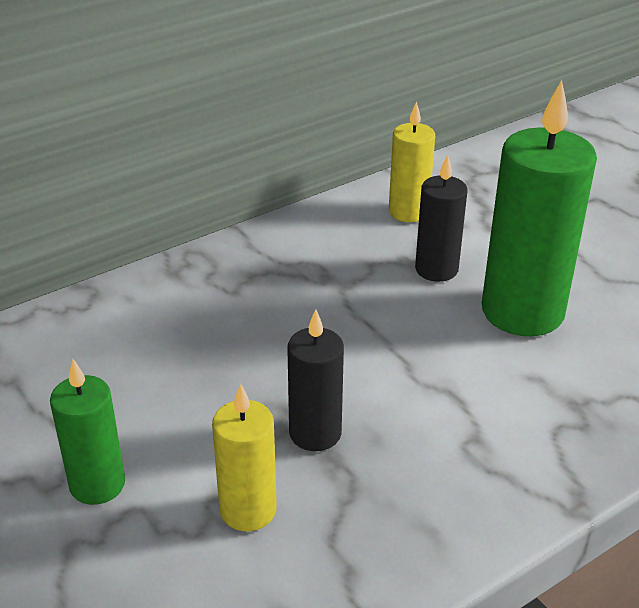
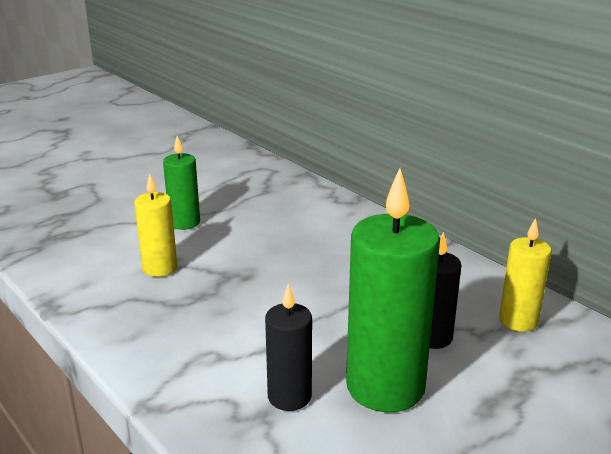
camera: 85 degrees right, 10 degrees down
(315, 433) = (224, 287): black candle -> black candle (289, 396)

